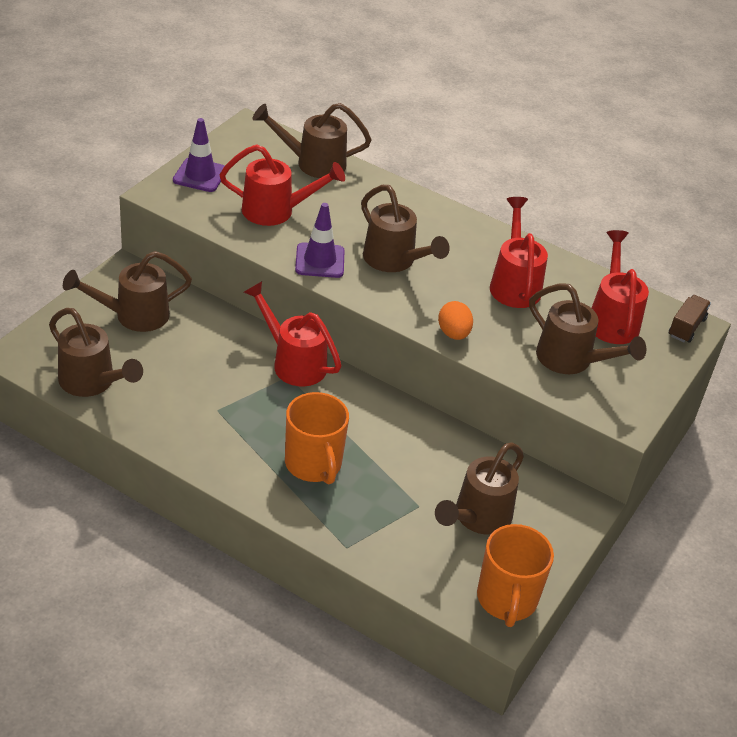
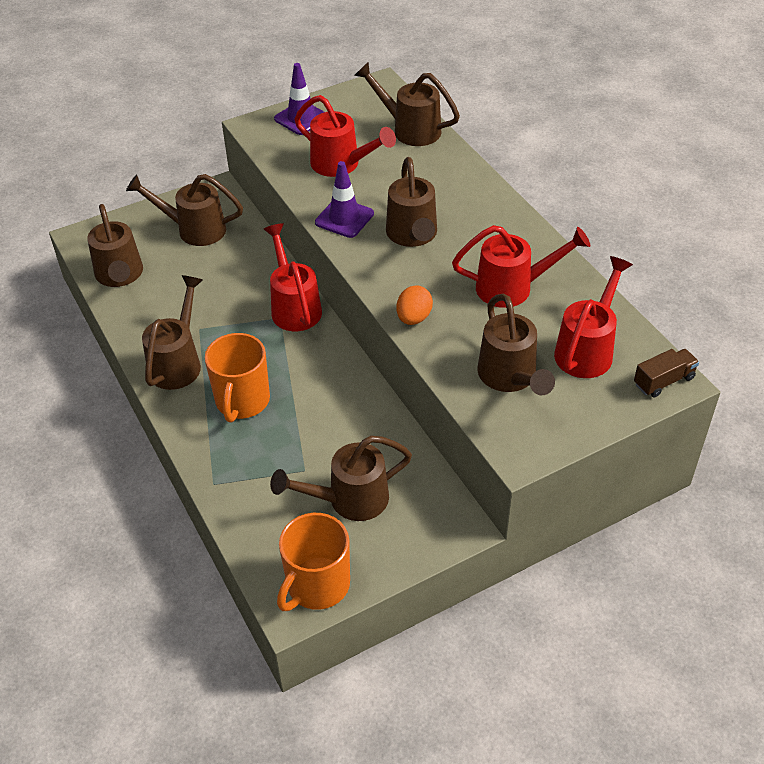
camera: 35 degrees right, 5 degrees up
(222, 448) = (178, 362): none -> brown watering can
(514, 284) = (513, 288): red watering can -> red watering can turned 60 degrees clockwise

